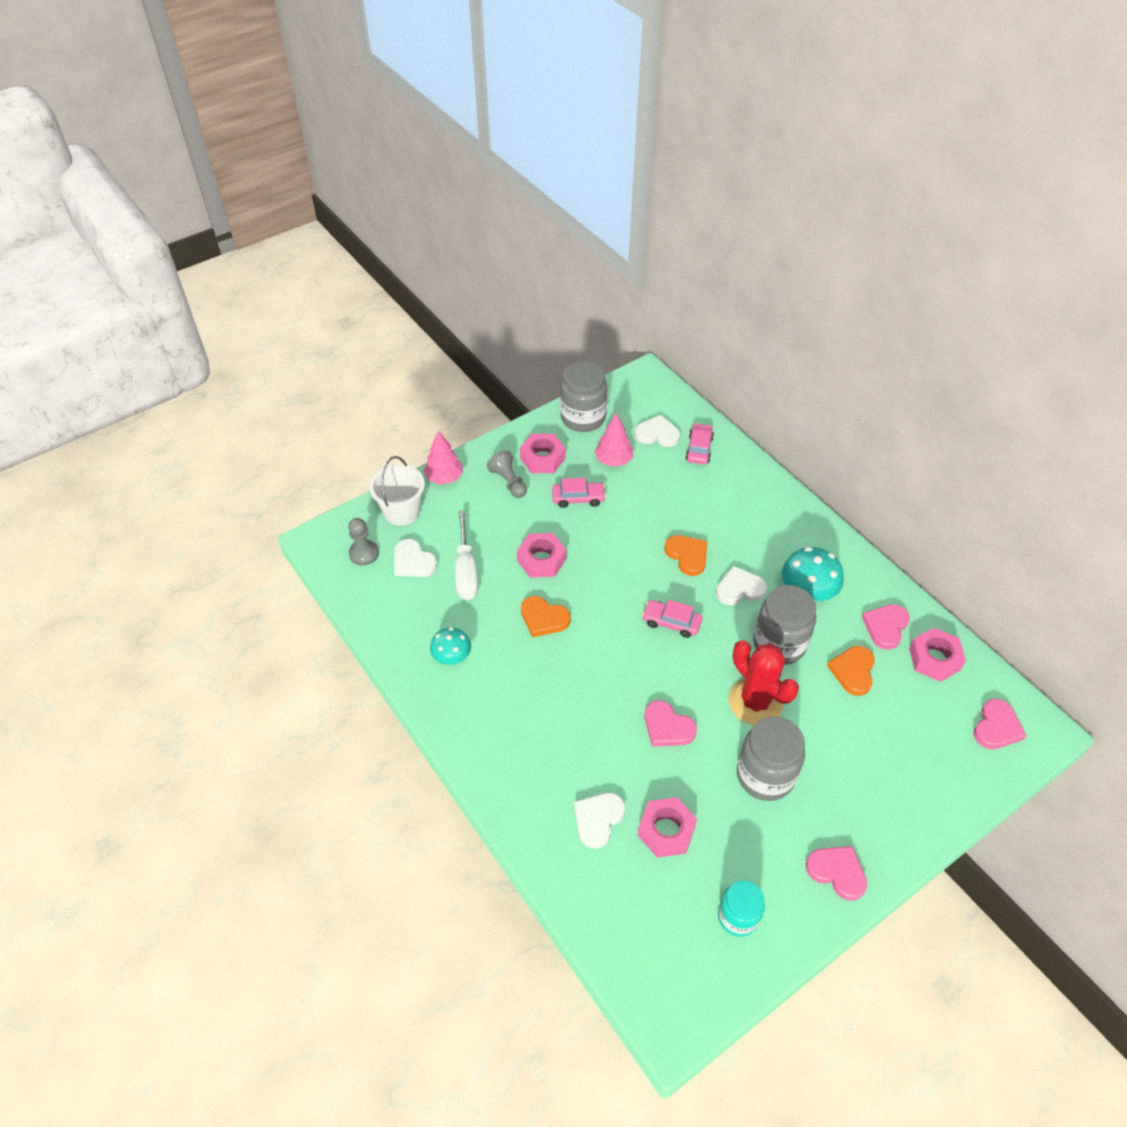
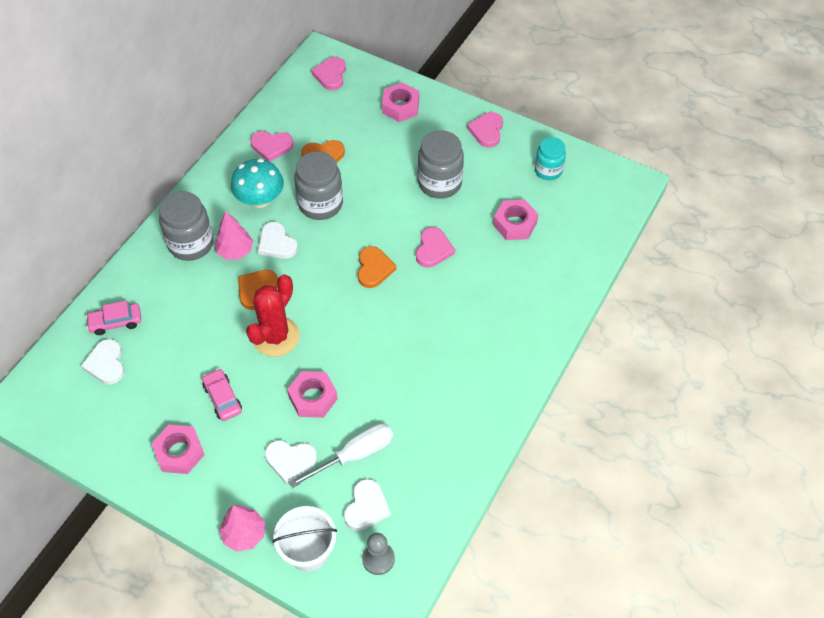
camera: 115 degrees left, 5 degrees up
(452, 657) = (452, 421): turquoise mushroom -> none
(509, 482) = (225, 469): grey pawn -> none
(543, 618) = (376, 369): orange heart -> orange heart (374, 268)
(583, 418) = (104, 439): grey jar -> grey jar (191, 244)
(598, 819) = (531, 265): white heart -> white heart (290, 460)
(613, 460) = (158, 388): pink tree -> pink tree (235, 251)
(671, 622) = (334, 278): pink car -> none
(755, 702) = (381, 204): red cactus -> red cactus (275, 336)
(934, 659) = (288, 115): pink nut -> pink nut (400, 107)
(996, 727) = (330, 75): pink heart -> pink heart turned 90 degrees counterclockwise

